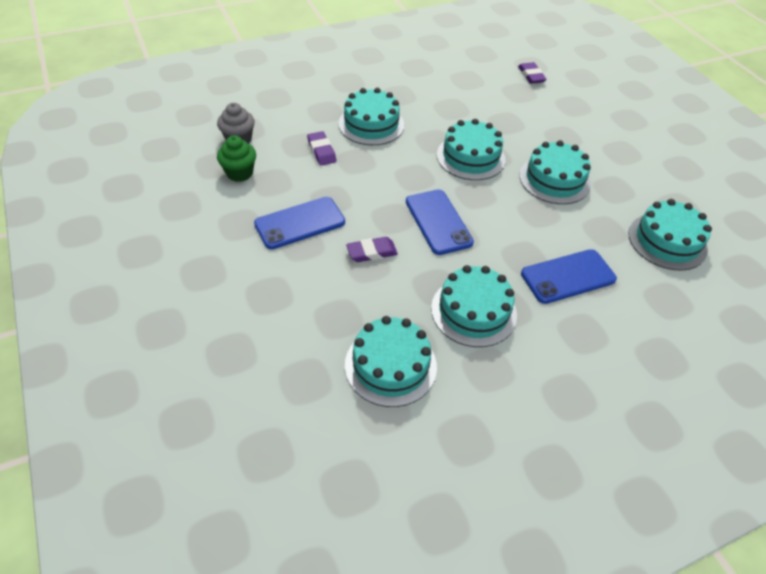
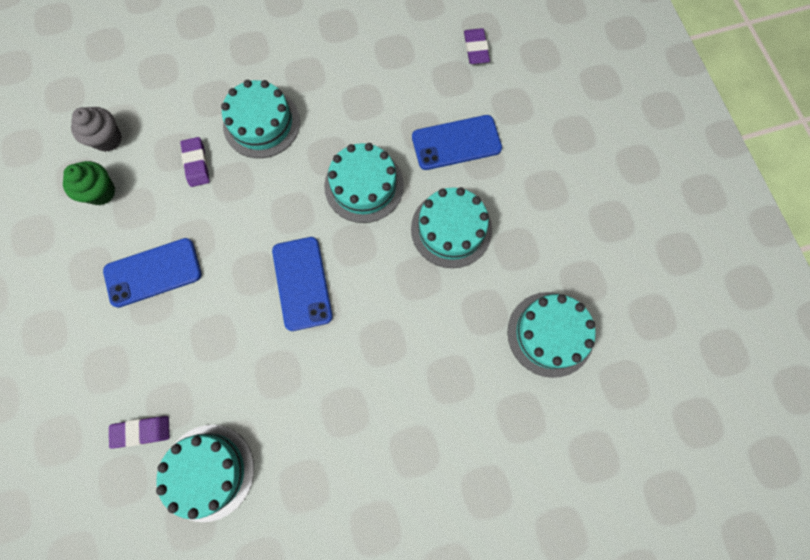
camera: 10 degrees right, 25 degrees up
(372, 252) = (221, 321): purple eraser -> purple eraser (142, 431)
(473, 311) = (308, 412): turquoise cake -> none
(568, 276) = (422, 374): blue phone -> blue phone (456, 143)

